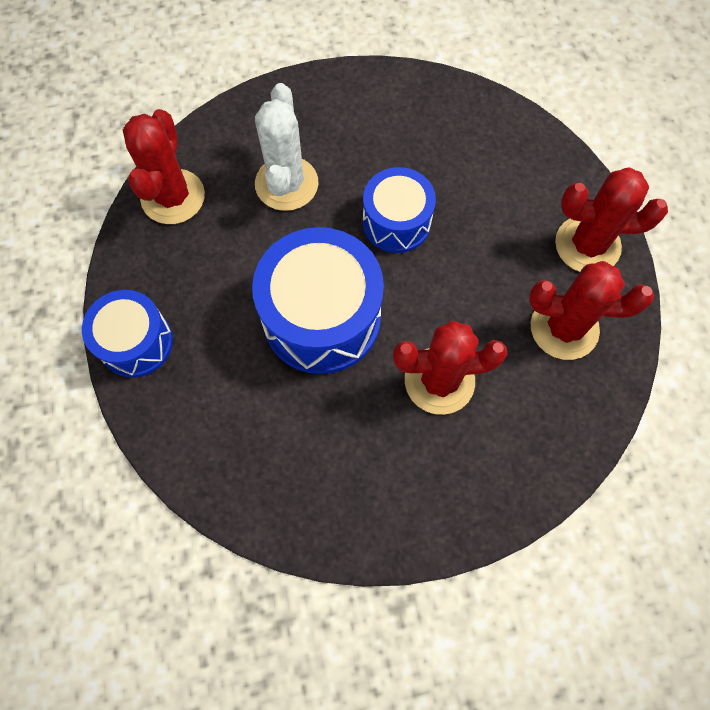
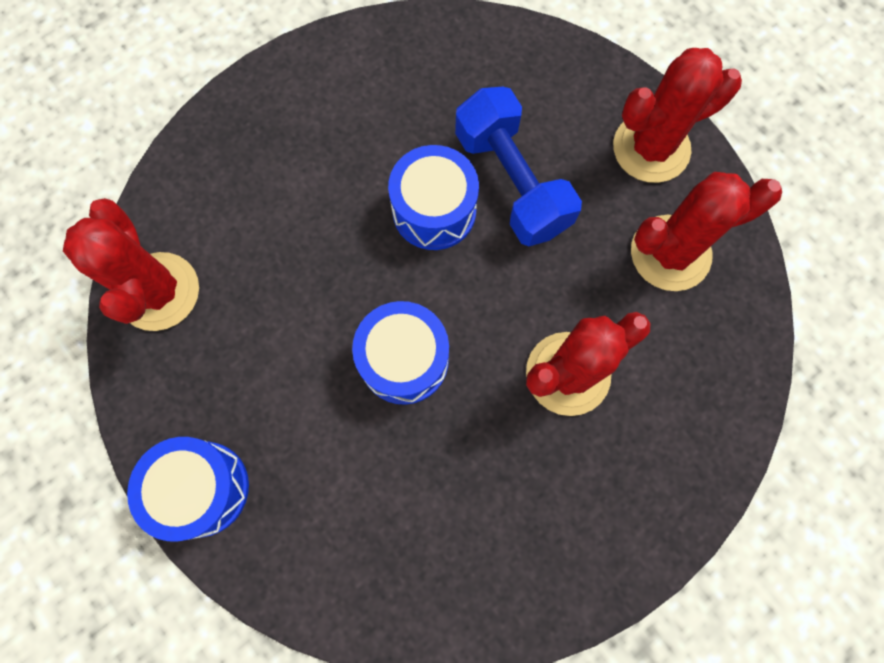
camera: 25 degrees left, 5 degrees up
(286, 184) = (286, 218): white cactus -> none
(321, 317) = (404, 360): blue drum -> blue drum, size x0.61
(465, 226) = (511, 182): none -> blue dumbbell

